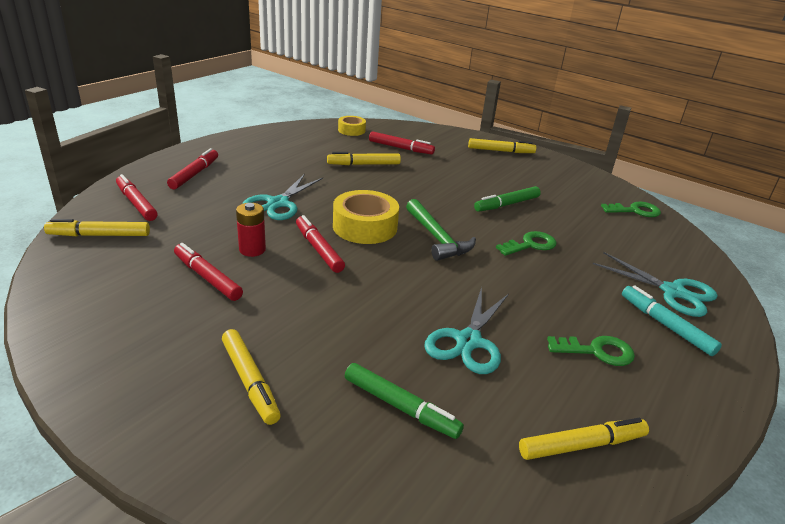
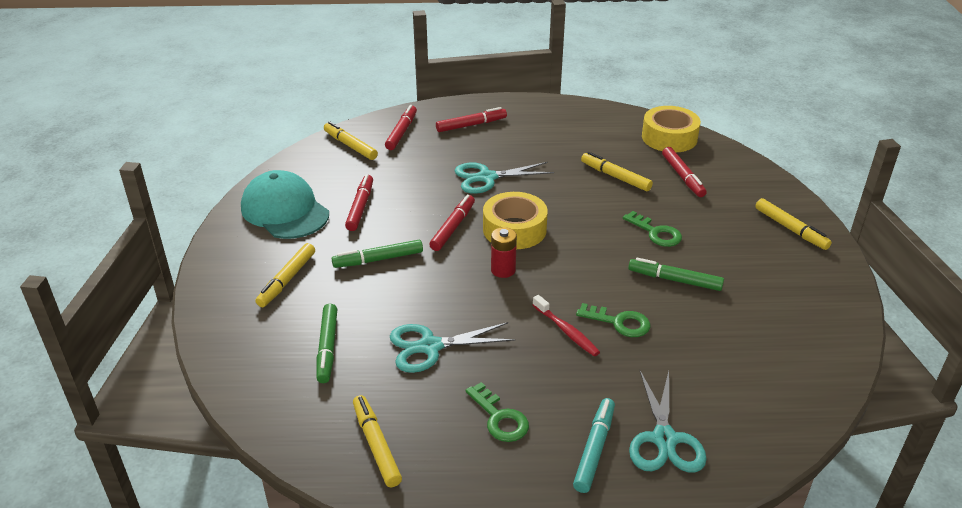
camera: 55 degrees right, 5 degrees up
(127, 324) = (285, 211): none -> turquoise cap
(252, 250) = (413, 203): red battery -> red battery (503, 270)
(304, 307) = (378, 259): none -> green marker
(351, 130) = (669, 137): yellow tape -> yellow tape, size x1.73
(437, 238) = (551, 270): green hammer -> none
(518, 269) = (566, 331): none -> red toothbrush
(582, 445) = (376, 445): yellow marker -> yellow marker turned 150 degrees counterclockwise
(635, 211) = (809, 365): green key -> green key (656, 233)

